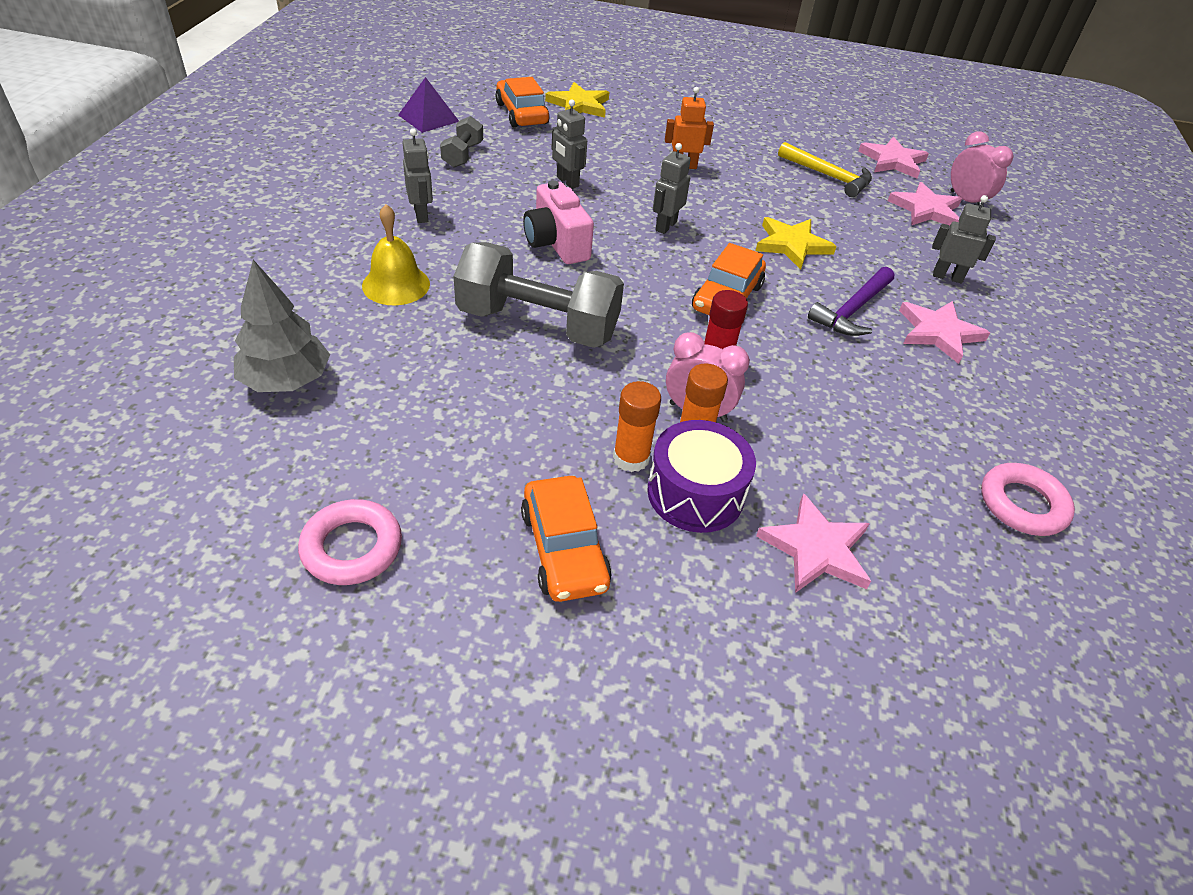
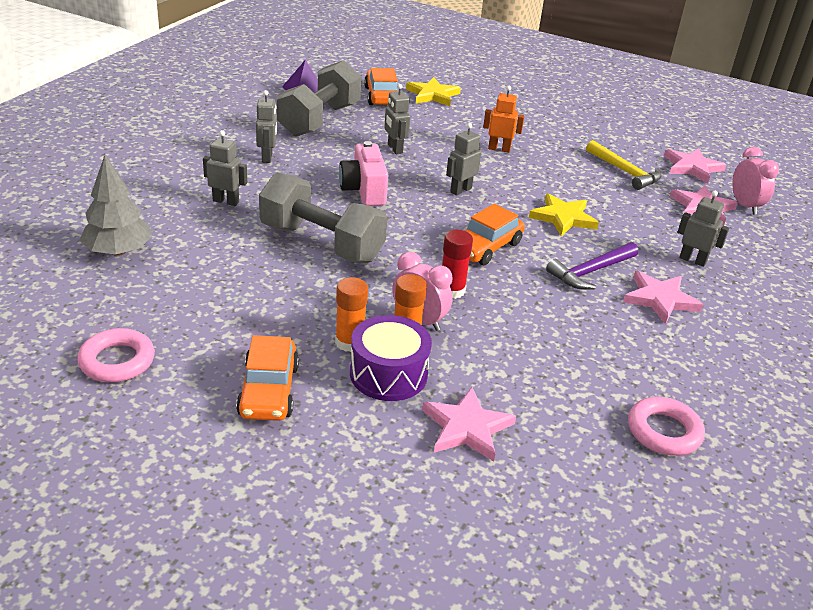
camera: 15 degrees right, 10 degrees down
(396, 284) = (226, 201): yellow bell -> grey robot
(463, 155) = (319, 120): grey dumbbell -> grey dumbbell, size x2.07

